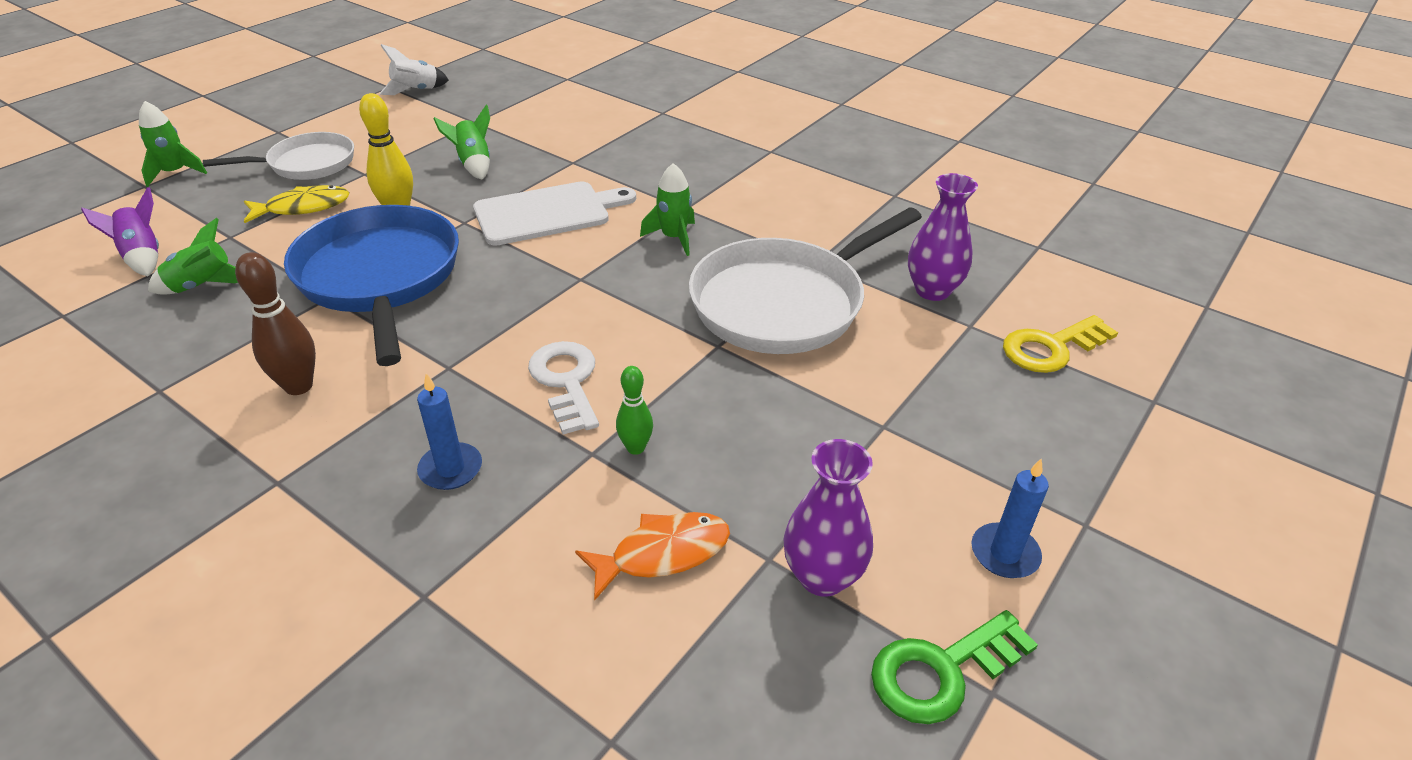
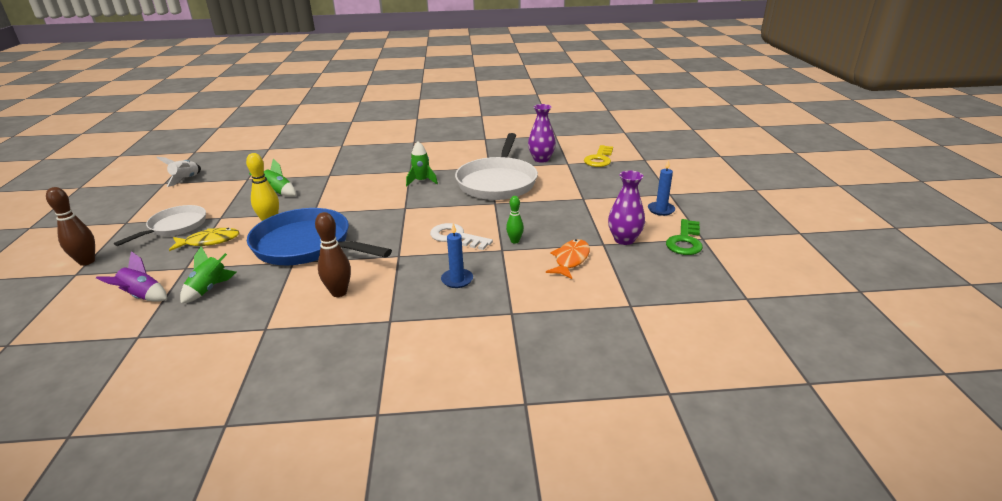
camera: 40 degrees left, 10 degrees down
(175, 173) = (87, 261): green rocket -> brown bowling pin
(303, 207) = (209, 241): yellow fish -> yellow fish turned 45 degrees clockwise
(547, 213) = (350, 194): white cutting board -> none

